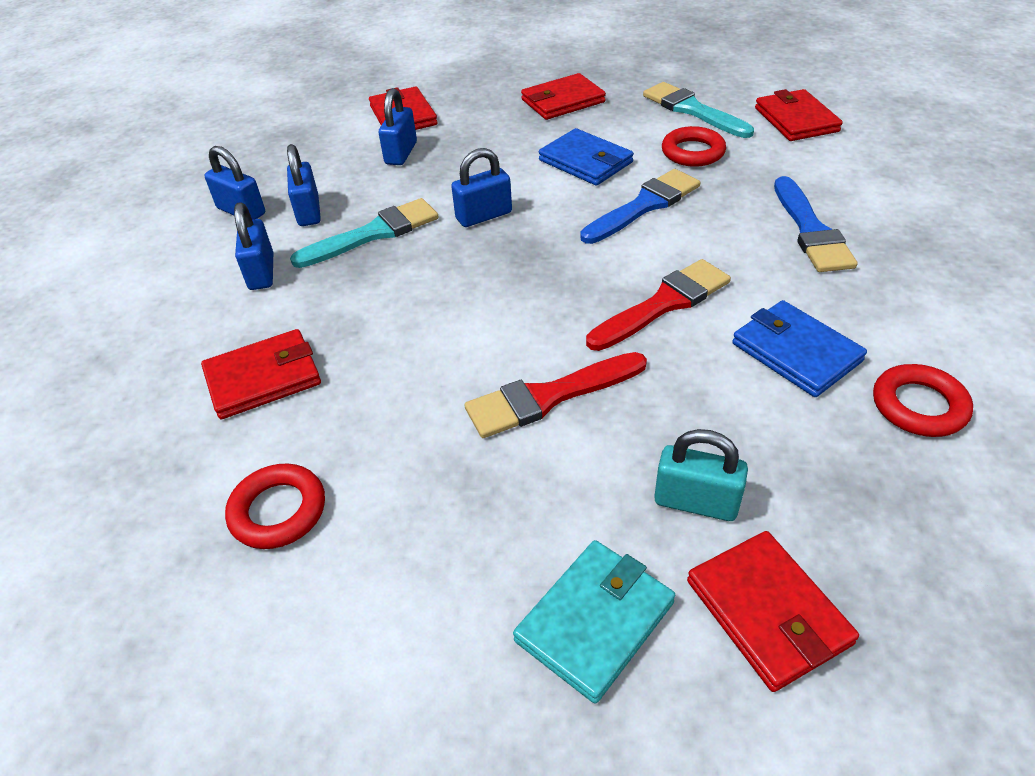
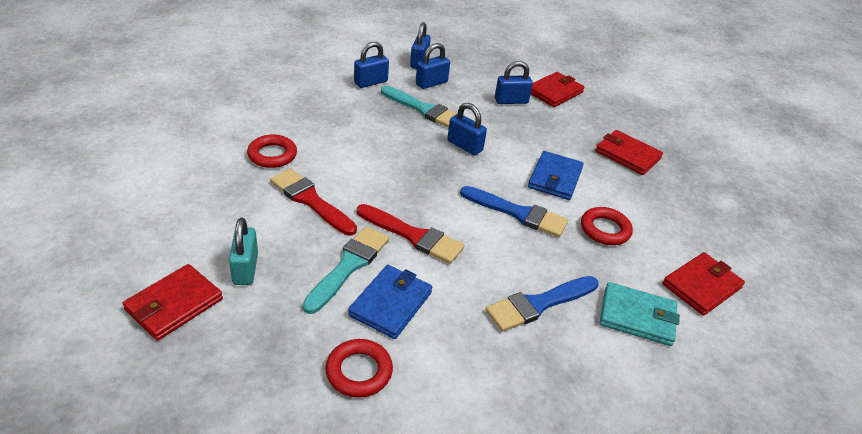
camera: 60 degrees right, 5 degrees down
(263, 378) = (292, 104): red wallet -> none
(278, 511) = (208, 131): red ring -> red ring (272, 155)
(595, 621) = (160, 241): turquoise wallet -> turquoise wallet (637, 316)
(692, 110) = (668, 223): turquoise brush -> turquoise brush (349, 266)

